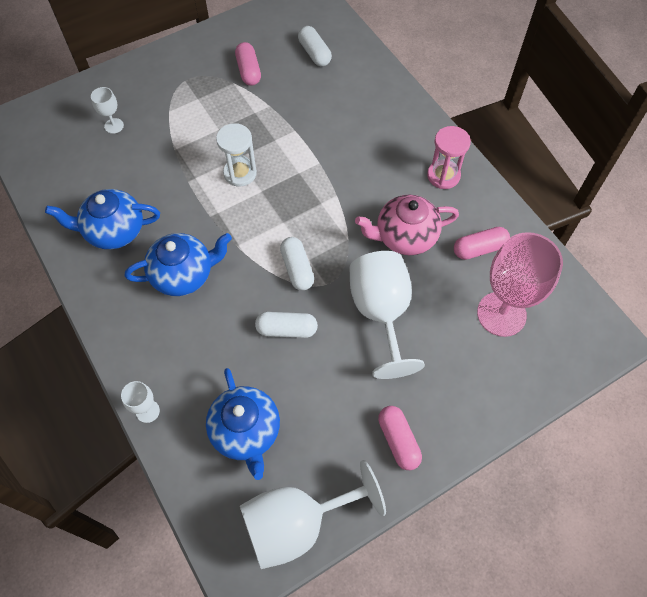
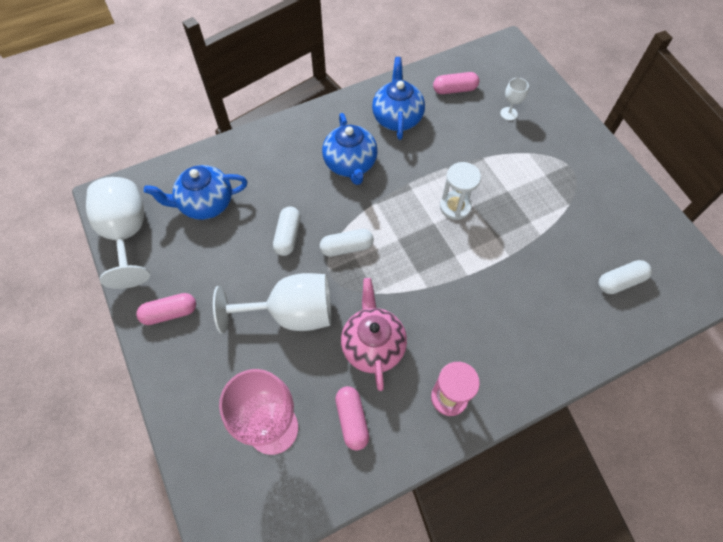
camera: 95 degrees right, 0 degrees up
(147, 411) = (237, 143): white goblet -> none
(248, 71) = (586, 218): pink capsule -> pink capsule (454, 89)

